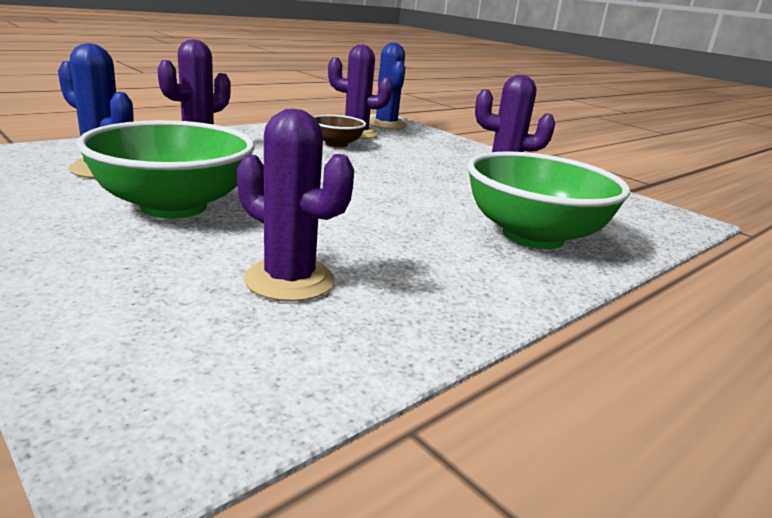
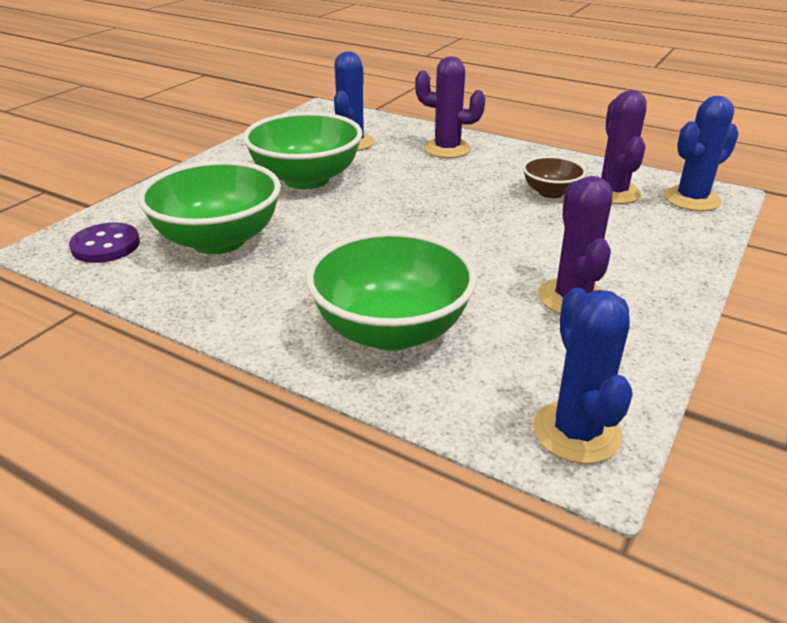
camera: 75 degrees right, 10 degrees up
(210, 375) = (106, 245): none -> purple button
(289, 280) = (218, 240): purple cactus -> green bowl
(658, 216) = (576, 432): none -> blue cactus

